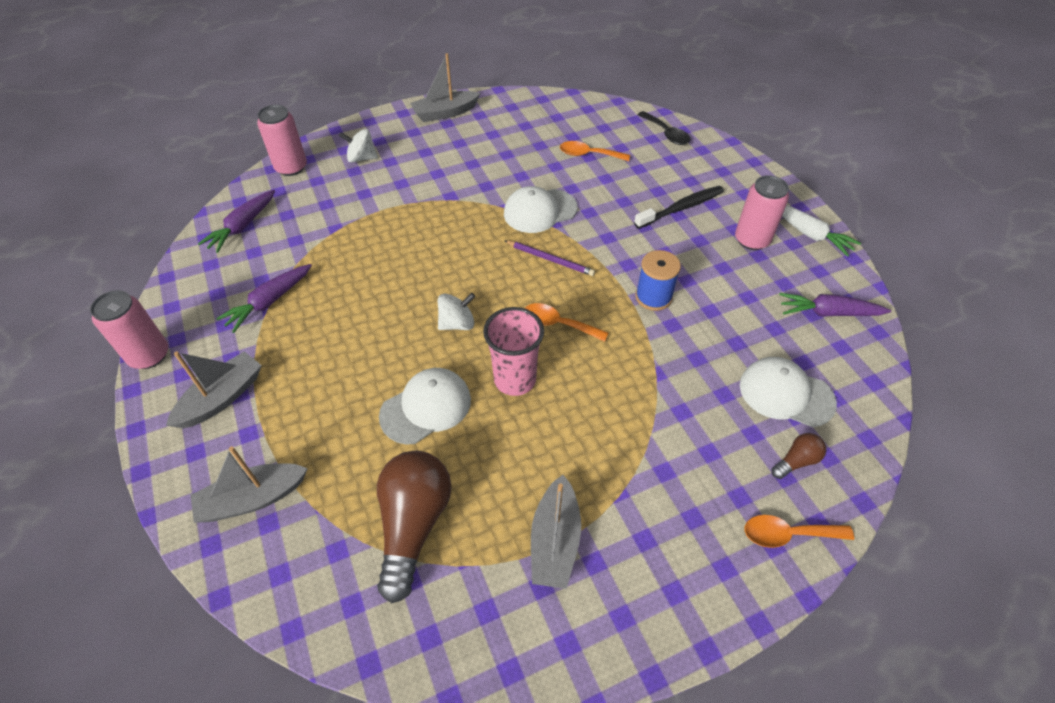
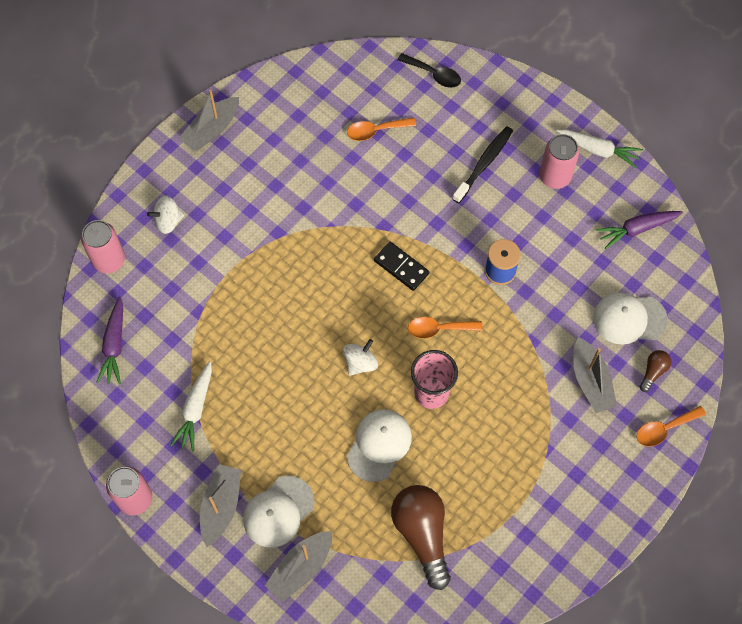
camera: 25 degrees left, 15 degrees up
(269, 302) = (195, 409): purple carrot -> white carrot
(540, 211) = (366, 217): white cap -> white cap (278, 511)
(550, 259) = (401, 267): purple pencil -> black domino
(555, 540) = (520, 501): grey boat -> grey boat (590, 381)

